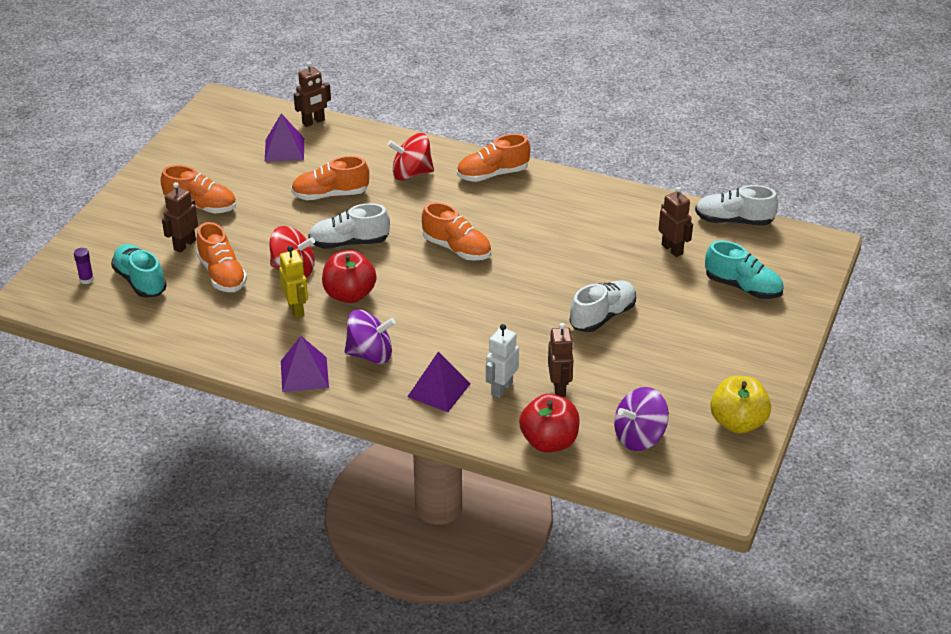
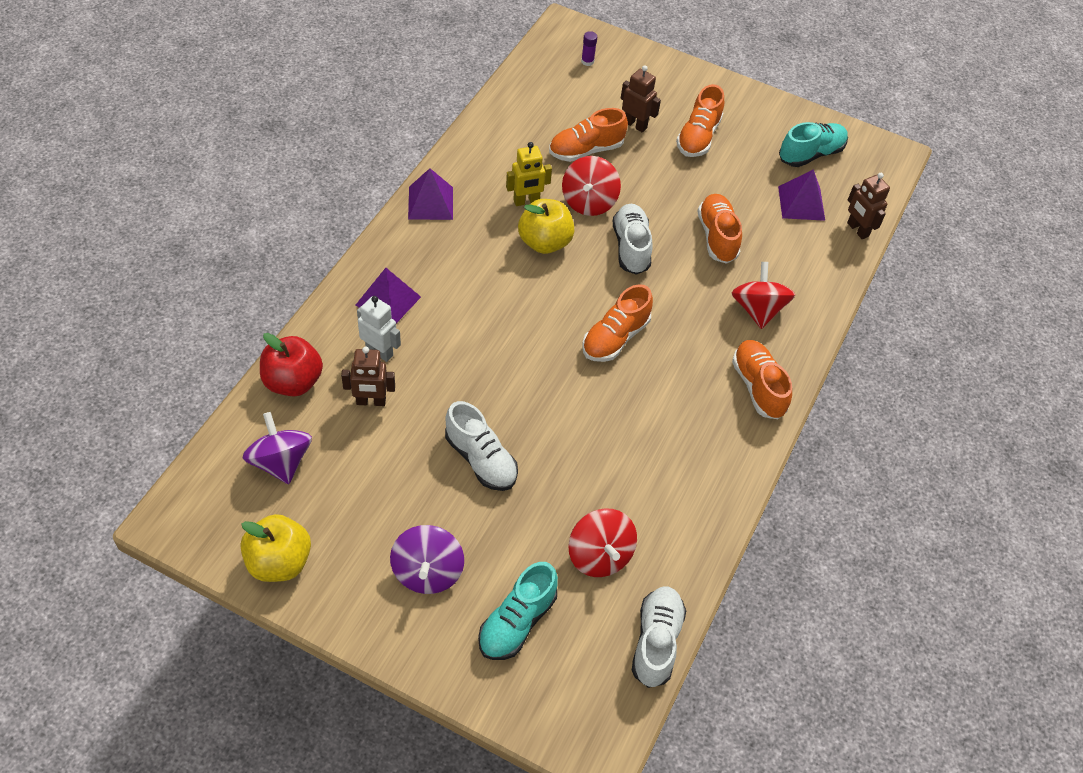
camera: 90 degrees right, 15 degrees up
(140, 281) = (581, 95): turquoise shoe -> turquoise shoe (811, 154)
(349, 295) = (545, 242): red apple -> yellow apple
(370, 354) = (450, 252): purple spinning top -> purple spinning top (427, 572)
(672, 249) = (600, 555): brown robot -> red spinning top

